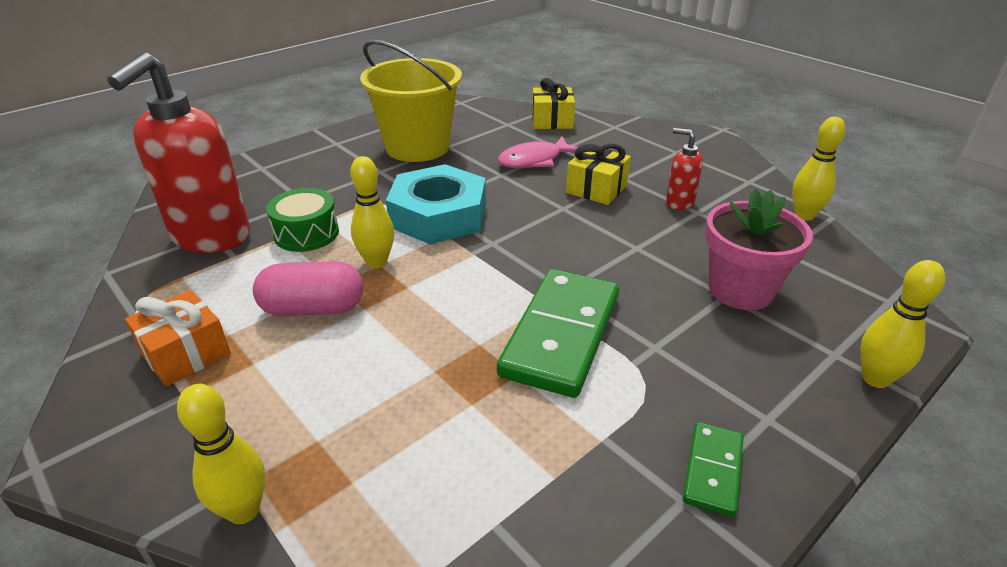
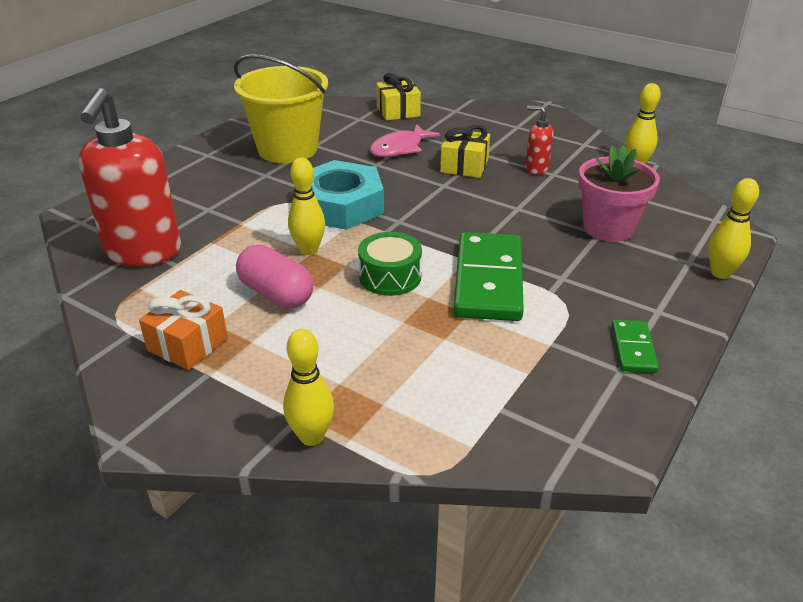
camera: 15 degrees left, 0 degrees up
(306, 233) = (231, 236): green drum -> green drum (390, 276)
(313, 308) = (276, 294): pink capsule -> pink capsule turned 60 degrees clockwise

